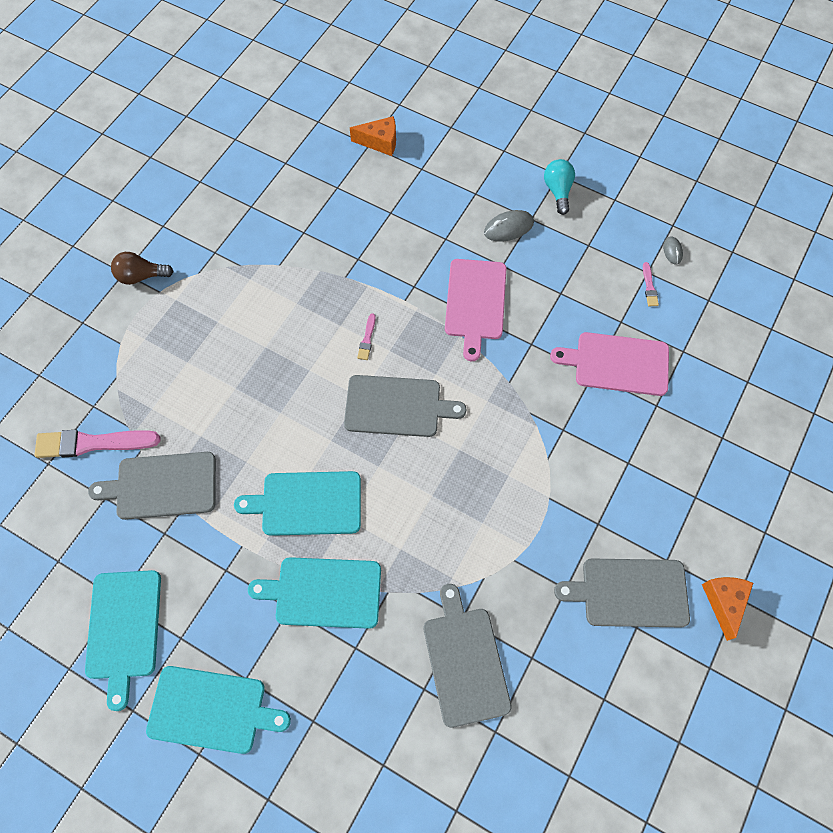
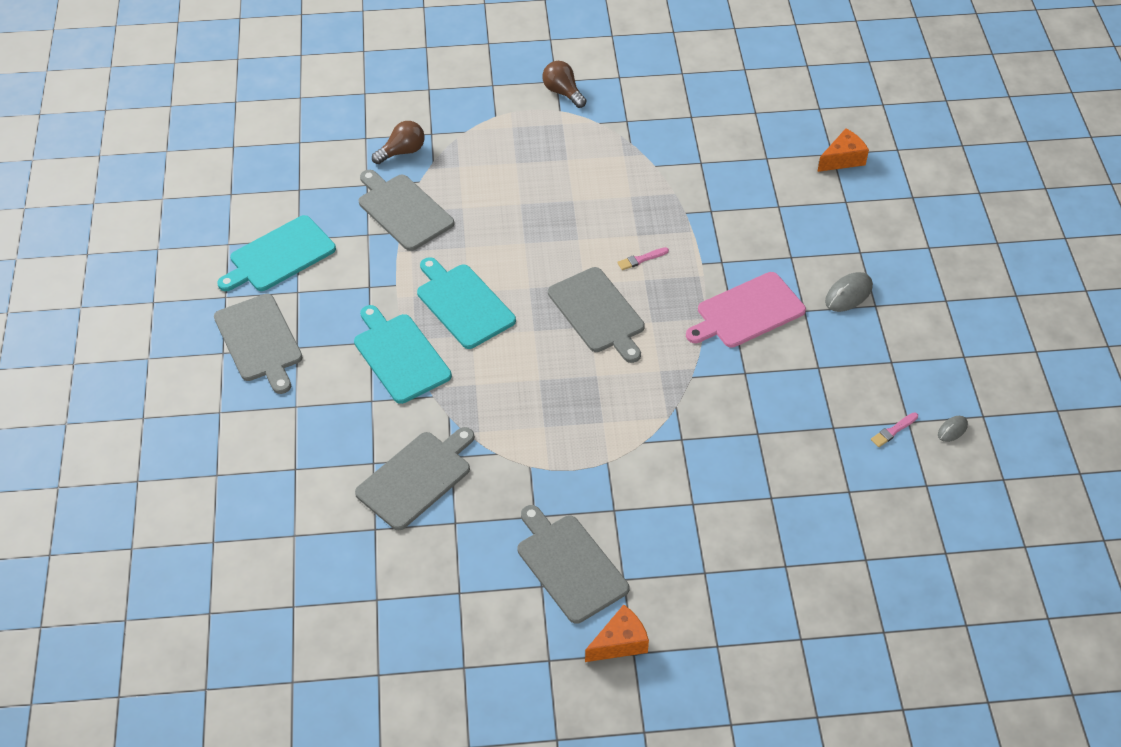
camera: 55 degrees right, 15 degrees down
(93, 443) = (402, 152): pink brush -> brown light bulb
(211, 709) = (259, 341): turquoise cutting board -> grey cutting board
(380, 142) = (843, 159): orange cheese -> orange cheese turned 90 degrees counterclockwise
(508, 228) = (848, 294): grey mouse -> grey mouse turned 75 degrees counterclockwise
(558, 191) = (926, 309): turquoise light bulb -> none
(617, 364) = (786, 446): pink cutting board -> none

